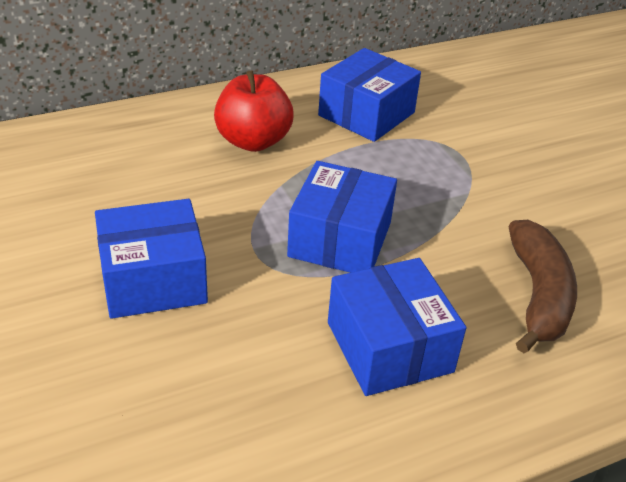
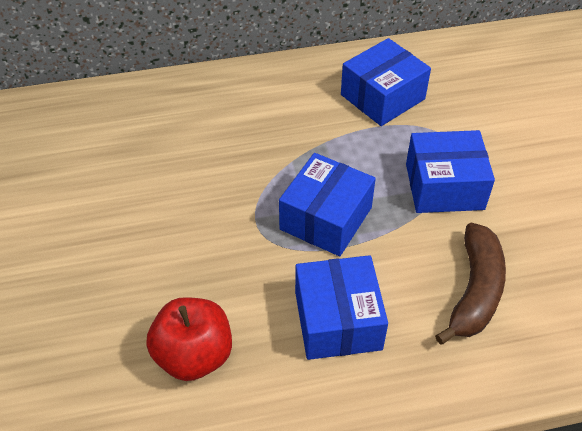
camera: 15 degrees right, 10 degrees up
(153, 279) = (173, 236): blue box -> blue box (444, 186)
(253, 141) = (280, 116): red apple -> red apple (194, 355)

